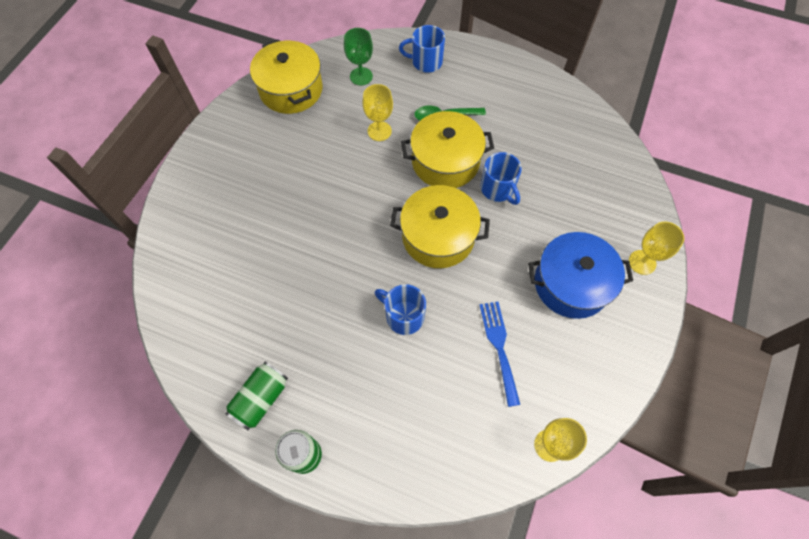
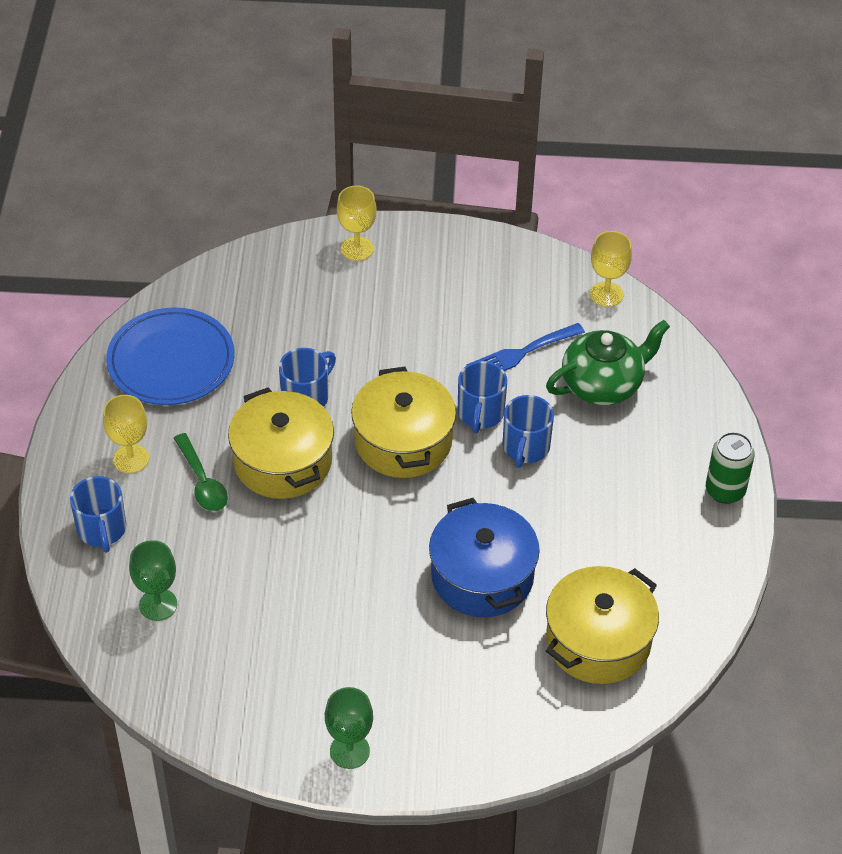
camera: 110 degrees left, 15 degrees down
(218, 140) = (349, 751): none -> green goblet
(261, 399) = (689, 552): green can -> none
(291, 89) = (216, 690): yellow pot -> yellow pot (598, 641)
(379, 131) = (257, 550): yellow goblet -> yellow goblet (131, 459)
(447, 296) = (480, 413): none -> blue mug
(447, 400) = (603, 385): none -> green teapot
(552, 121) = (171, 361): none -> blue plate
(571, 284) = (413, 305): blue pot -> blue pot (482, 576)

